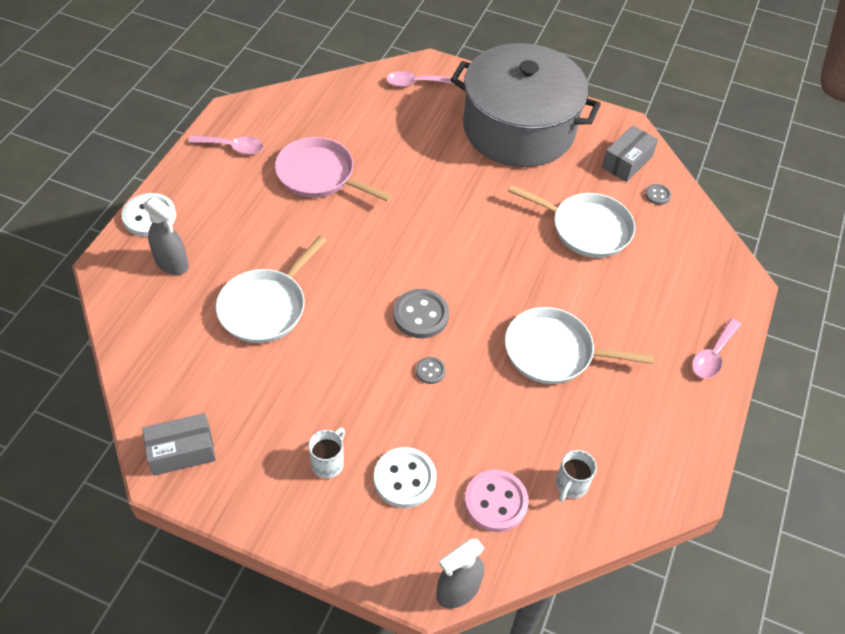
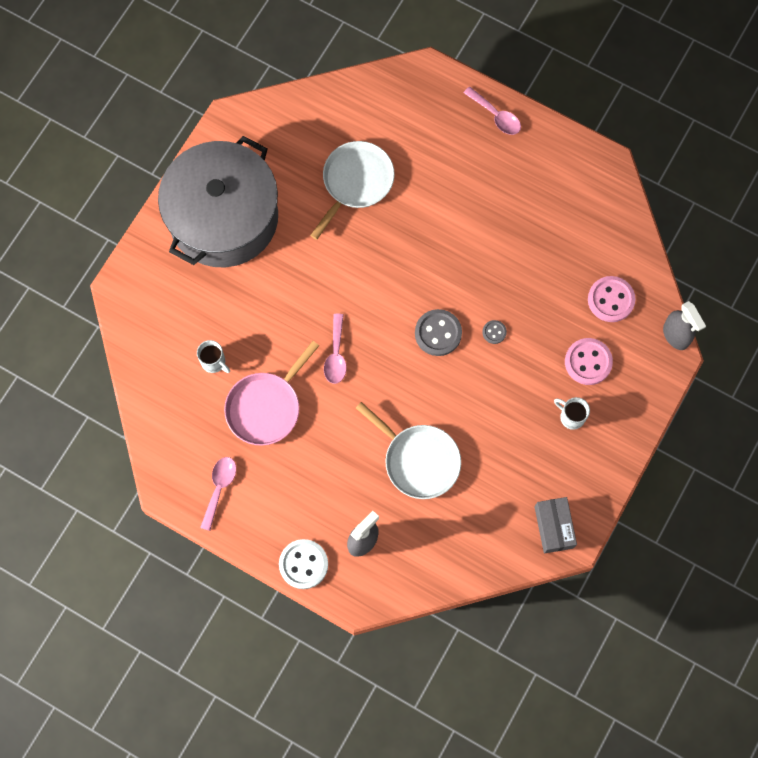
camera: 80 degrees left, 20 degrees up
(405, 478) = (588, 362): white button -> pink button
(416, 83) = (146, 305): pink spoon -> pink spoon (336, 355)
(554, 352) = (483, 234): white pan -> none
(570, 485) = (601, 245): white mug -> white mug (214, 362)
(627, 162) = (278, 130): grey box -> none
(657, 195) = (322, 114): grey button -> none

